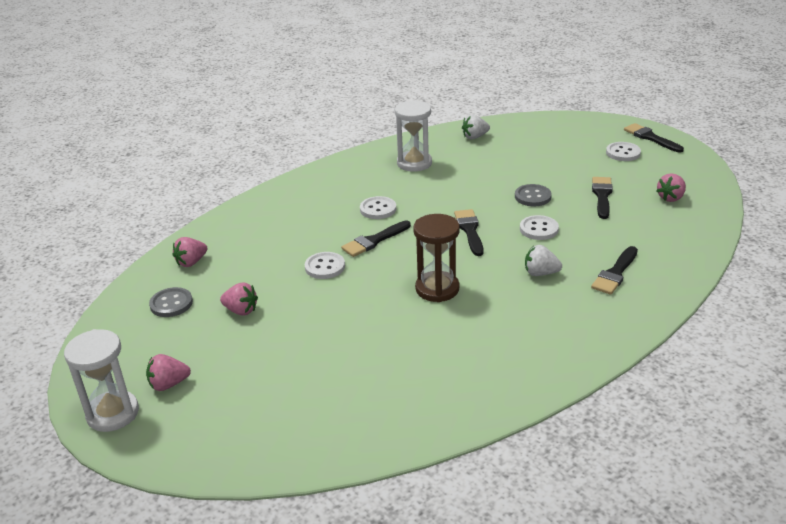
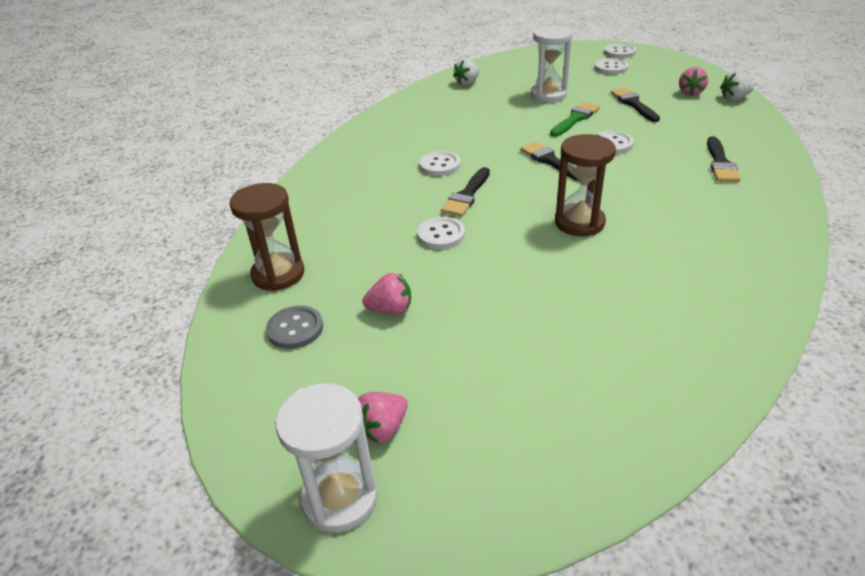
camera: 25 degrees left, 5 degrees up
(191, 262) = (278, 274): pink strawberry -> brown hourglass
(414, 163) = (433, 116): white hourglass -> white hourglass (548, 95)
(532, 197) = (575, 119): grey button -> green brush
(540, 273) = (658, 181): white strawberry -> white strawberry (734, 98)
(651, 138) = (619, 52): black brush -> white button

